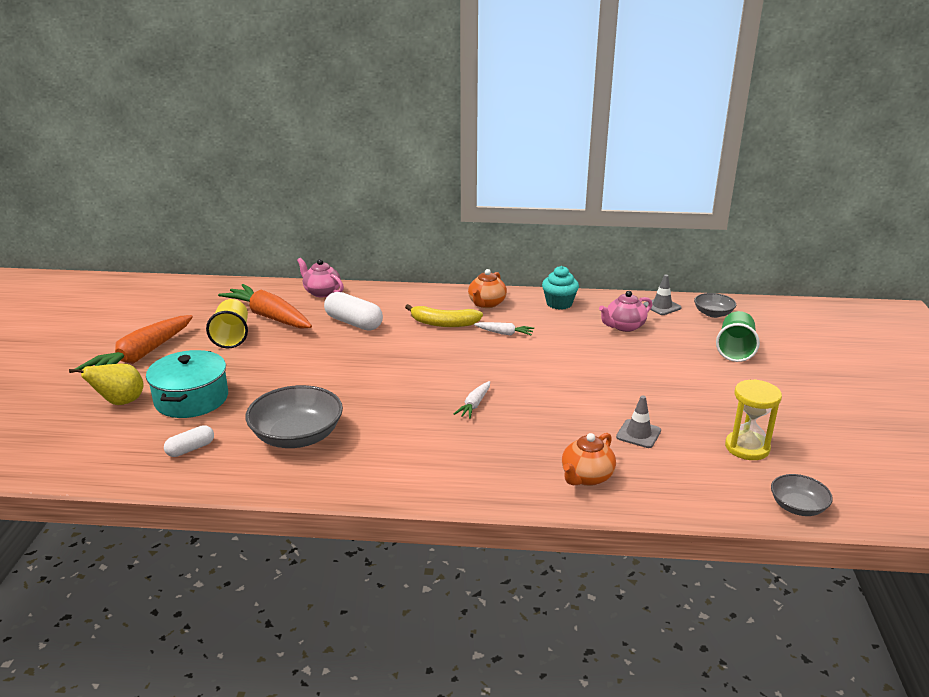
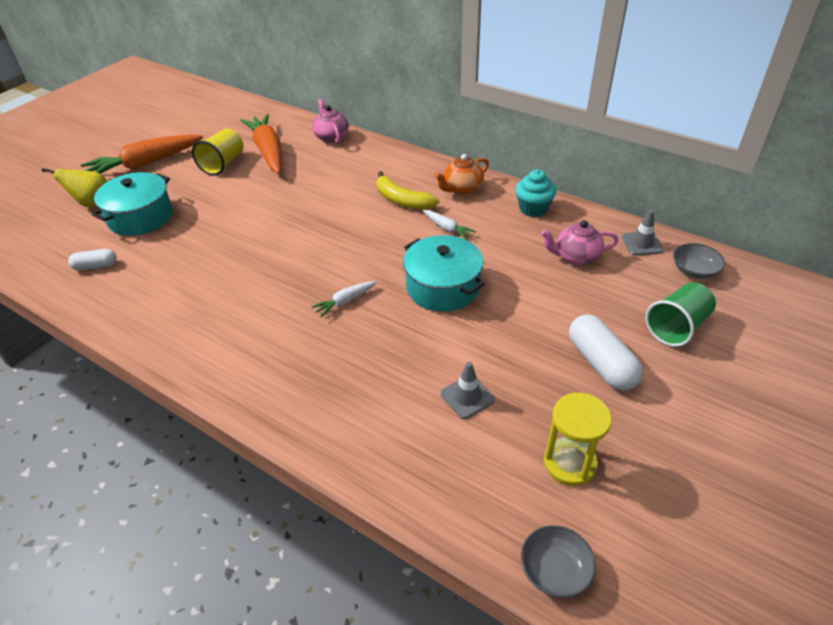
camera: 30 degrees right, 15 degrees up
(297, 436) = (177, 282): grey bowl -> none
(354, 323) = (327, 177): white capsule -> white capsule (601, 363)
(544, 372) = (443, 287): none -> turquoise pot
(586, 477) = (368, 428): orange teapot -> none

